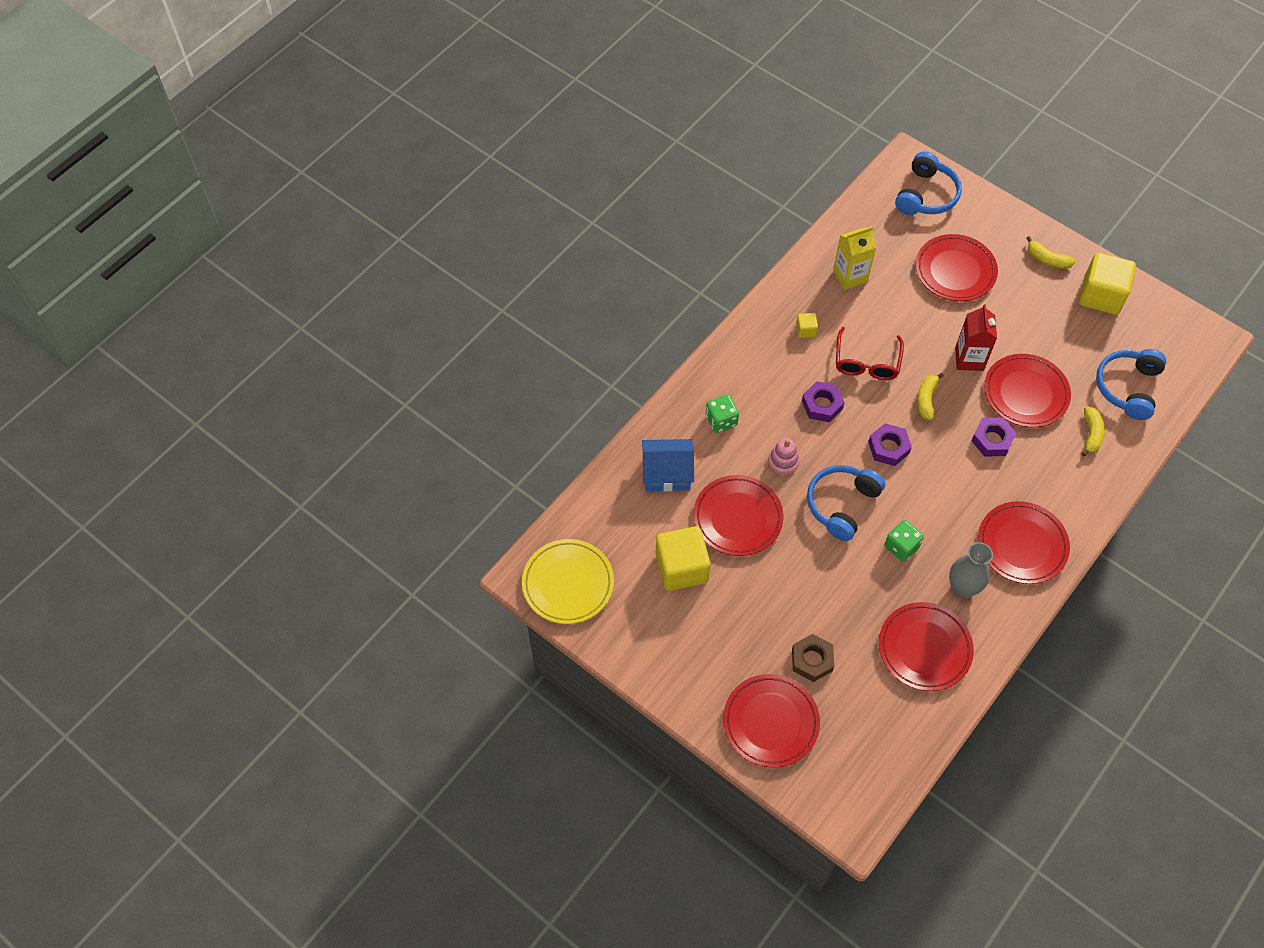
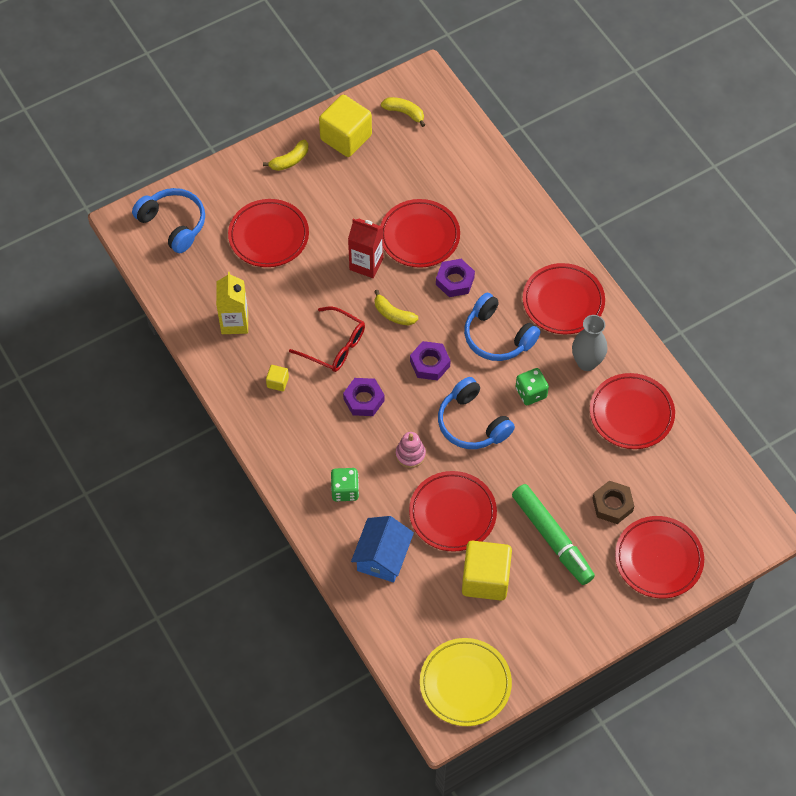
camera: 70 degrees left, 0 degrees up
(751, 614) = (552, 537): none -> green marker
(1091, 434) = (479, 206): yellow banana -> yellow banana (404, 113)
(1128, 388) = (446, 159): blue headphones -> blue headphones (497, 336)

